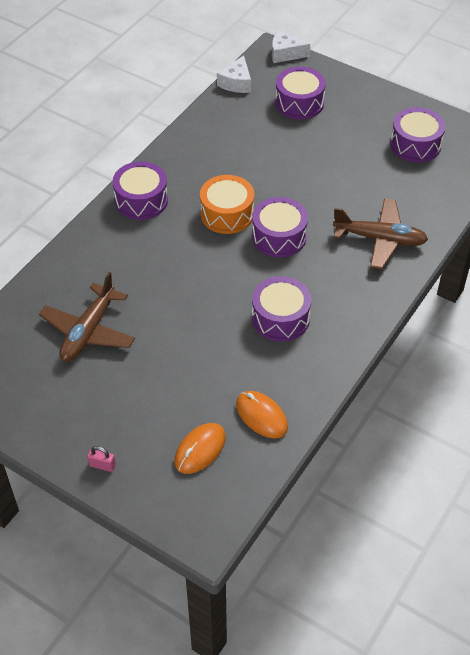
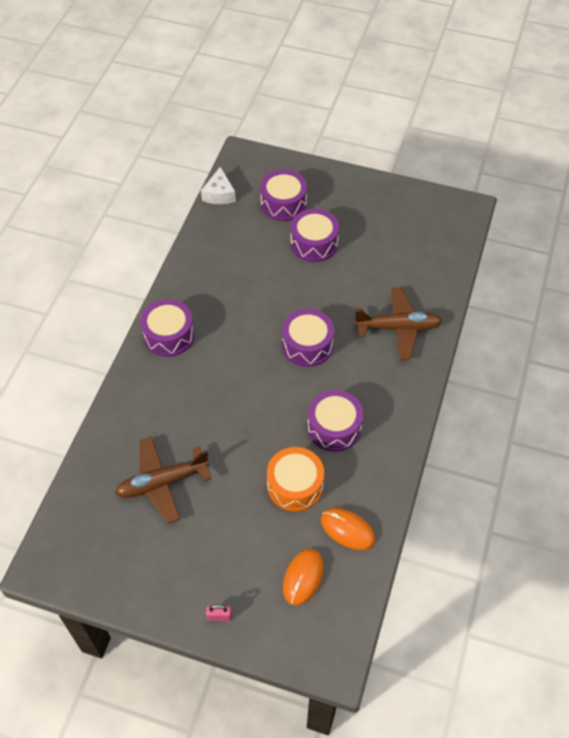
camera: 15 degrees left, 5 degrees up
(88, 331) = (162, 482): brown plane -> brown plane turned 60 degrees clockwise
(227, 214) = (253, 332): orange drum -> orange drum (295, 485)
(285, 53) = (255, 154): white cheese -> none
(415, 144) = (400, 225): purple drum -> purple drum (314, 243)

